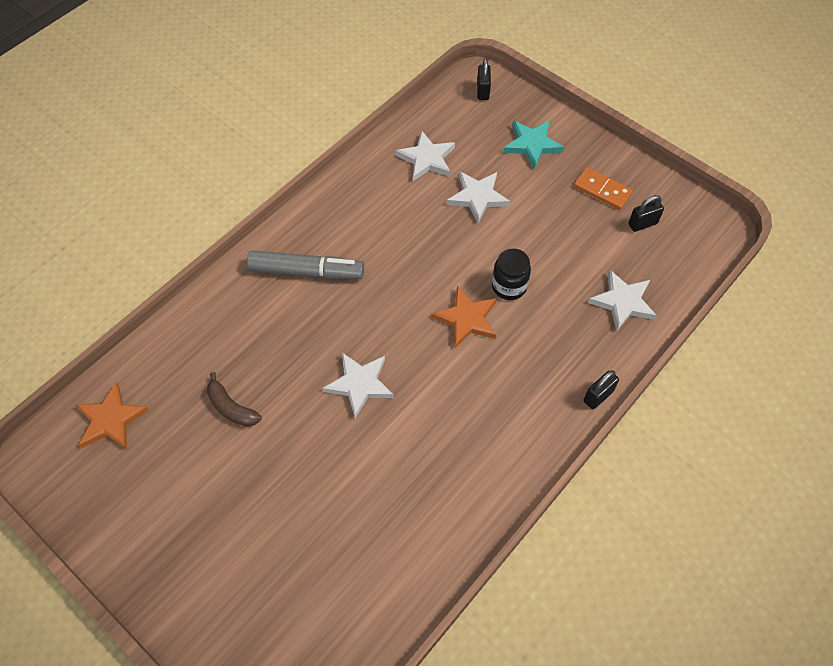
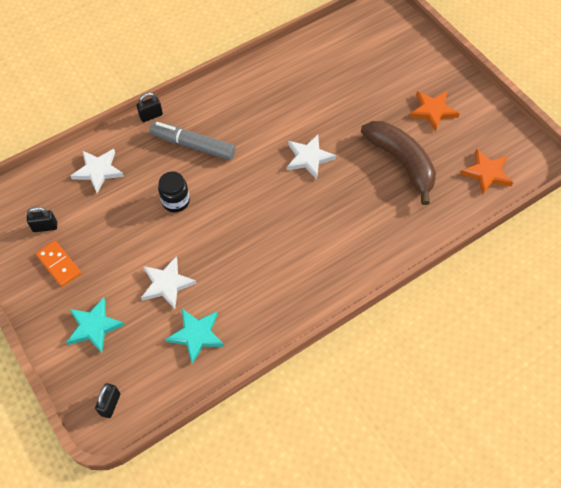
camera: 165 degrees left, 0 degrees up
(231, 407) = (401, 163): brown banana -> brown banana, size x2.03
(306, 272) = (330, 250): grey marker -> grey marker (193, 145)
(426, 159) = (196, 335): white star -> turquoise star
(466, 319) = (217, 184): orange star -> orange star (432, 111)

